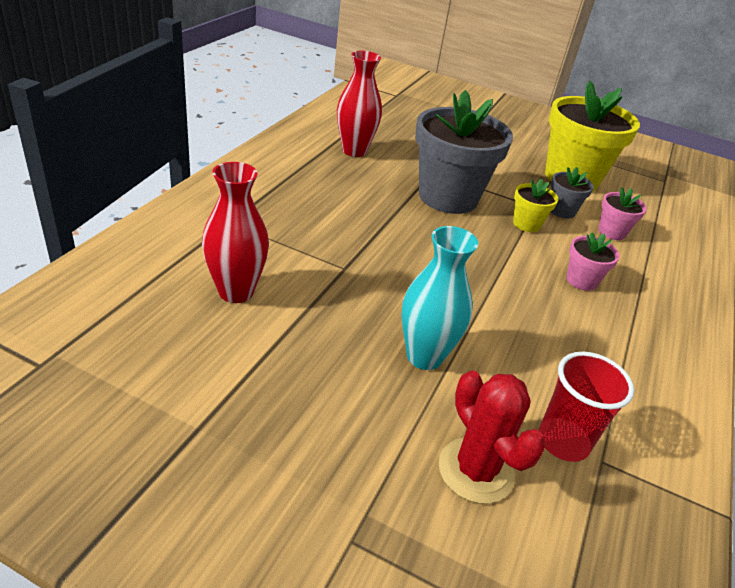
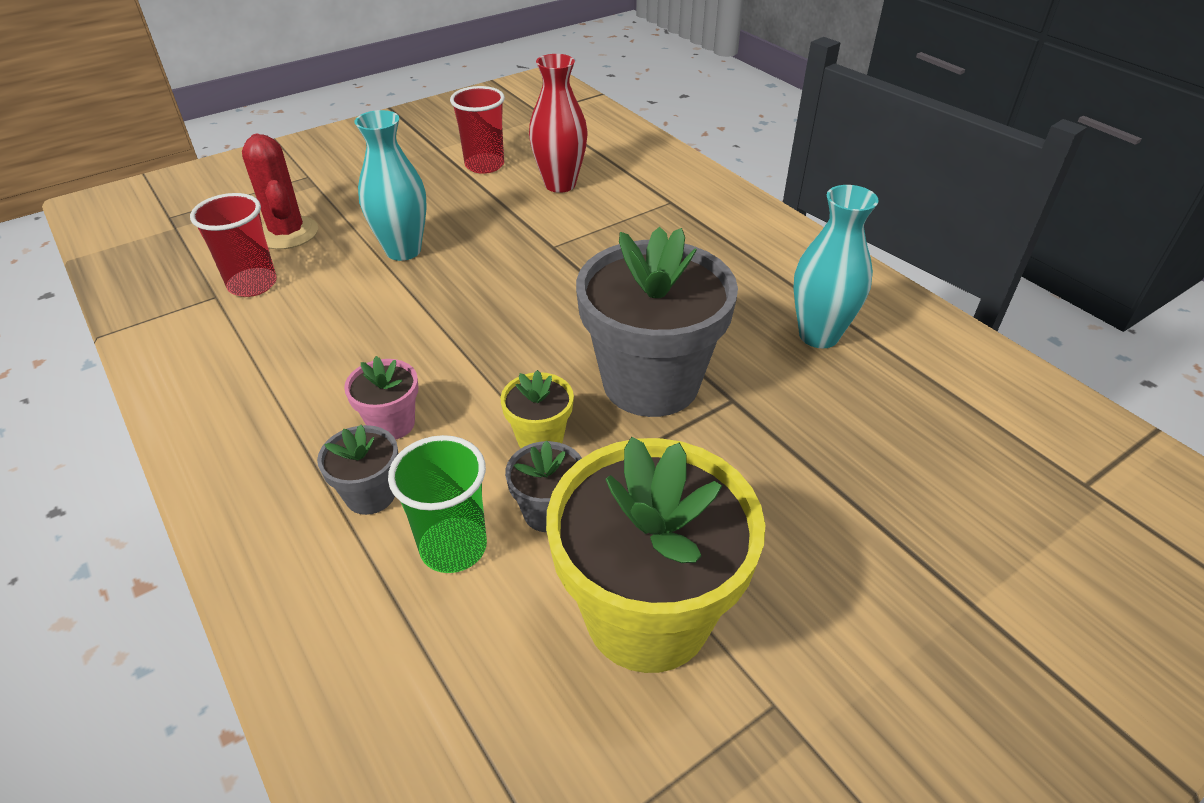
camera: 125 degrees right, 5 degrees up
(223, 363) = (484, 165): none -> red cup
(354, 151) = (818, 335): red vase -> turquoise vase
(476, 470) = (287, 233): red cactus -> red cactus turned 60 degrees clockwise
(611, 232) = (453, 547): pink flower pot -> green cup
(625, 268) = (370, 495): none -> grey flower pot

